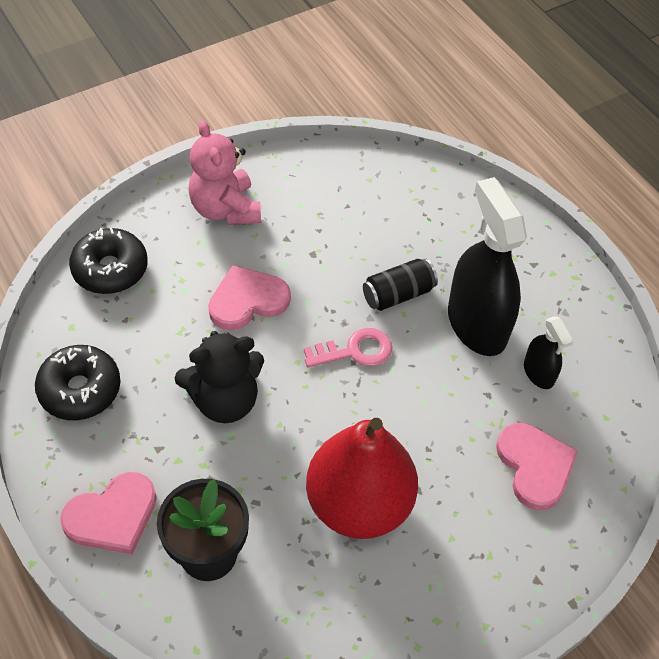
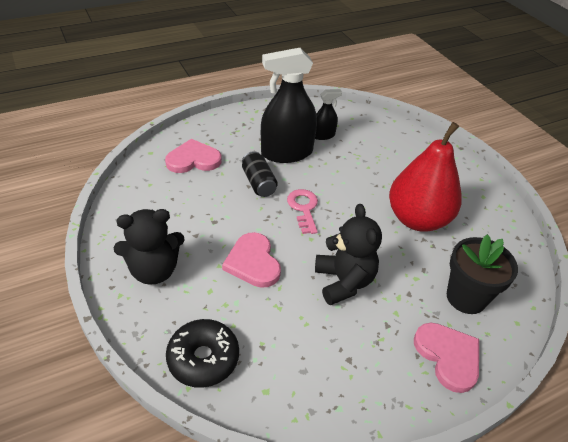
camera: 85 degrees left, 10 degrees down
(80, 389) = (334, 382): black donut -> none
(225, 209) = (154, 270): pink teddy bear -> black teddy bear
(535, 466) = (384, 147): pink heart -> pink heart (193, 159)

